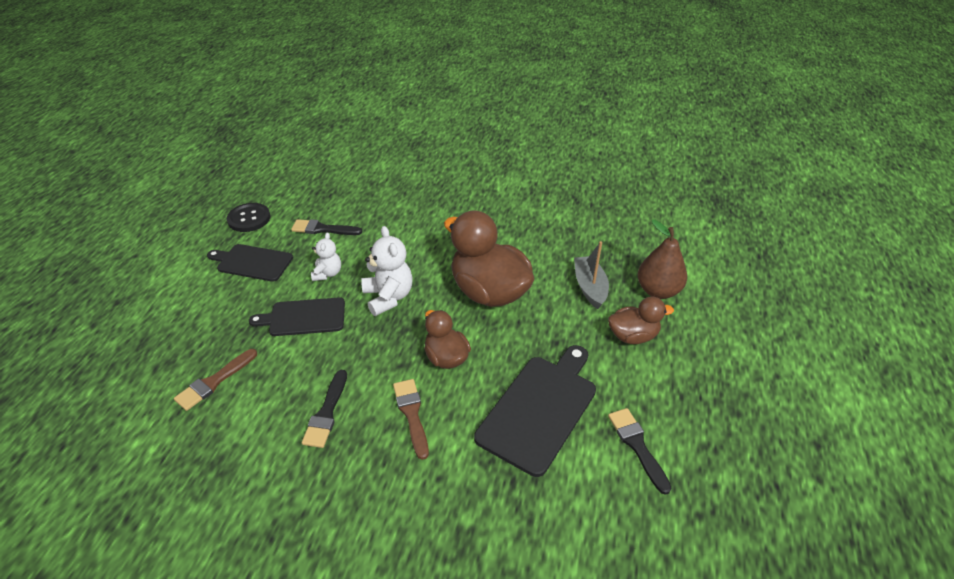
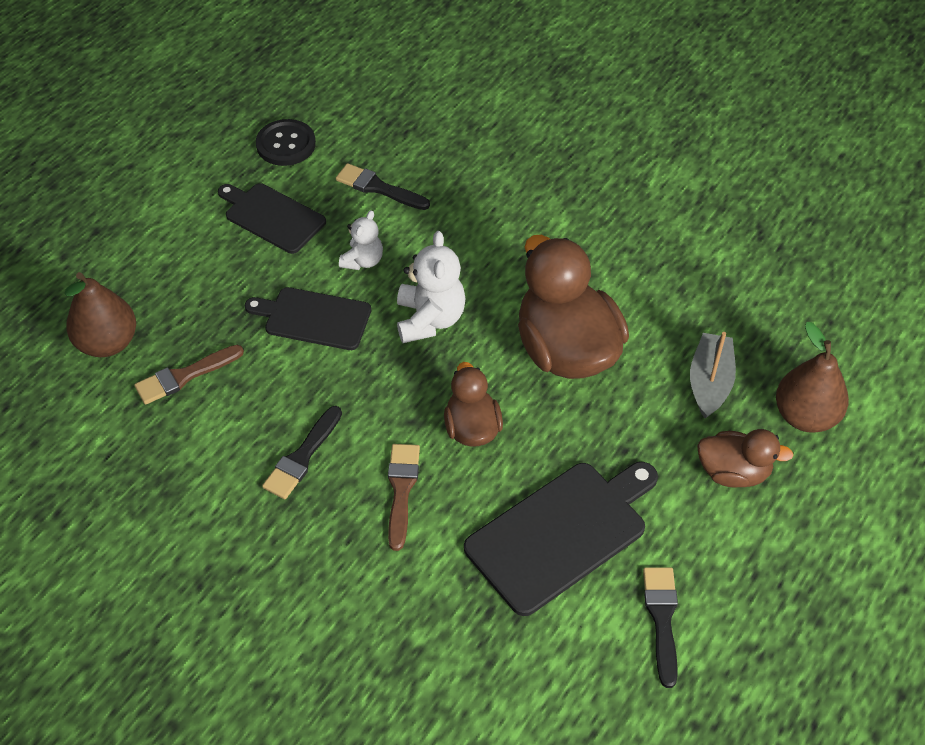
camera: 20 degrees right, 10 degrees up
(144, 375) = (107, 343): none -> brown pear

